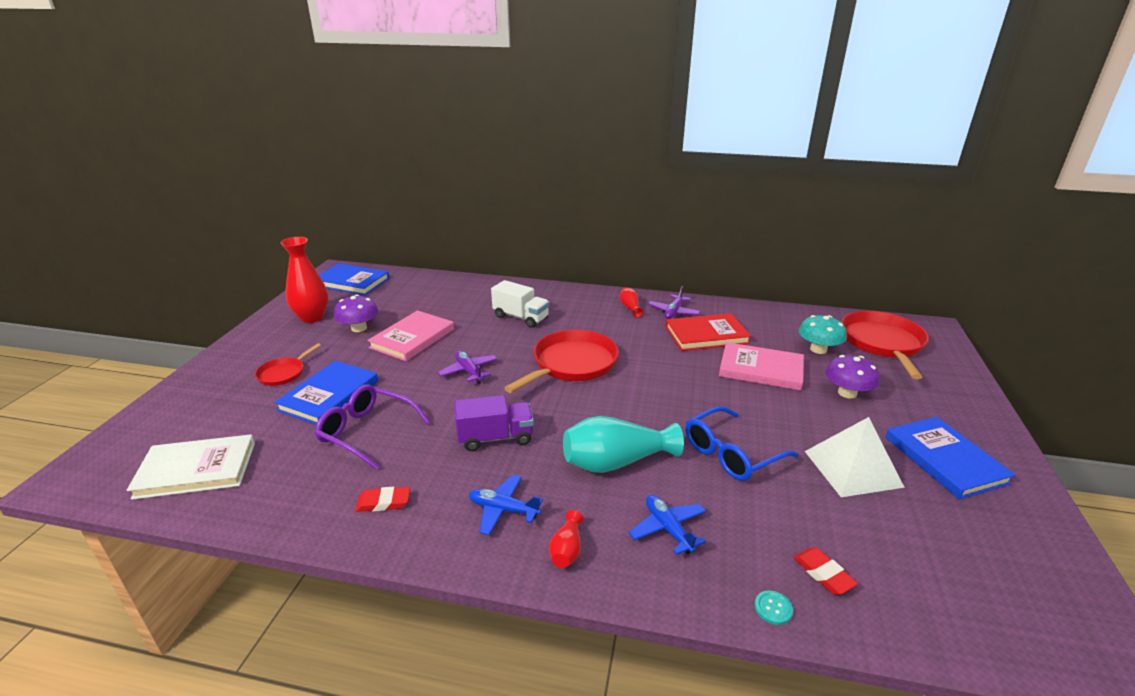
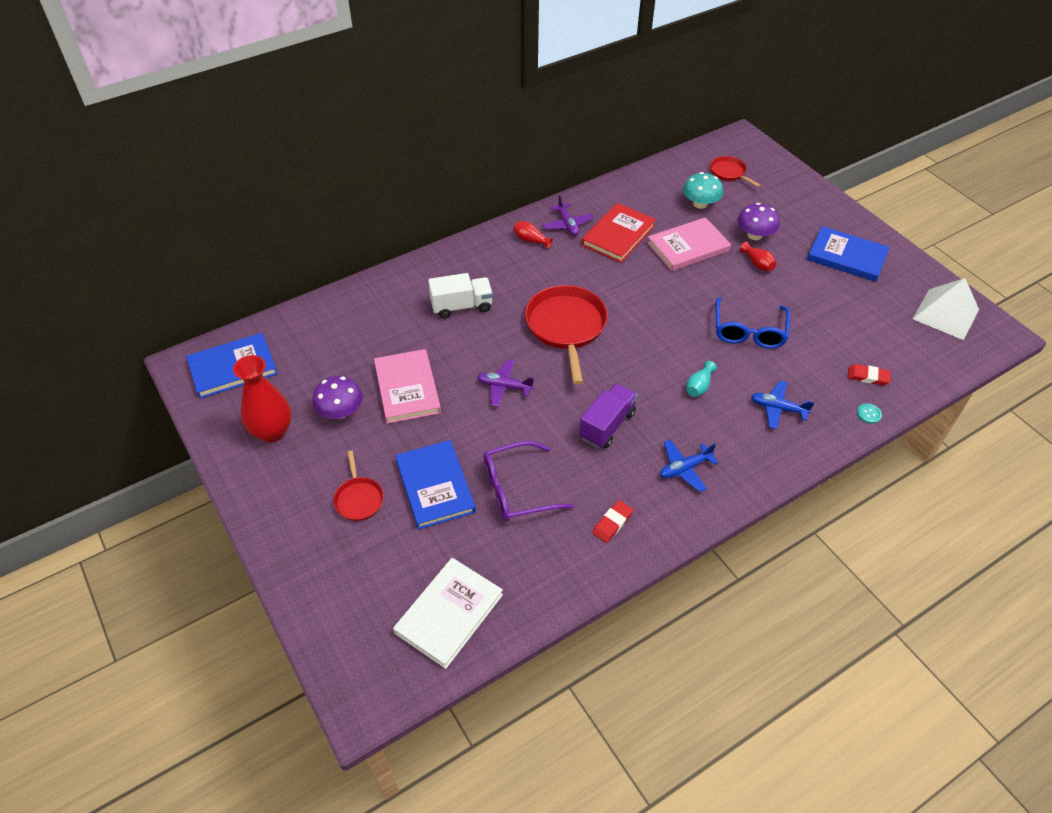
camera: 45 degrees left, 20 degrees up
(567, 550) = (749, 463): red vase -> red vase (757, 264)
(616, 462) = (699, 386): turquoise vase -> turquoise vase, size x0.48
(852, 468) = (814, 296): white pyramid -> white pyramid (946, 314)
(882, 343) = (729, 172): red pan -> red pan, size x0.52

